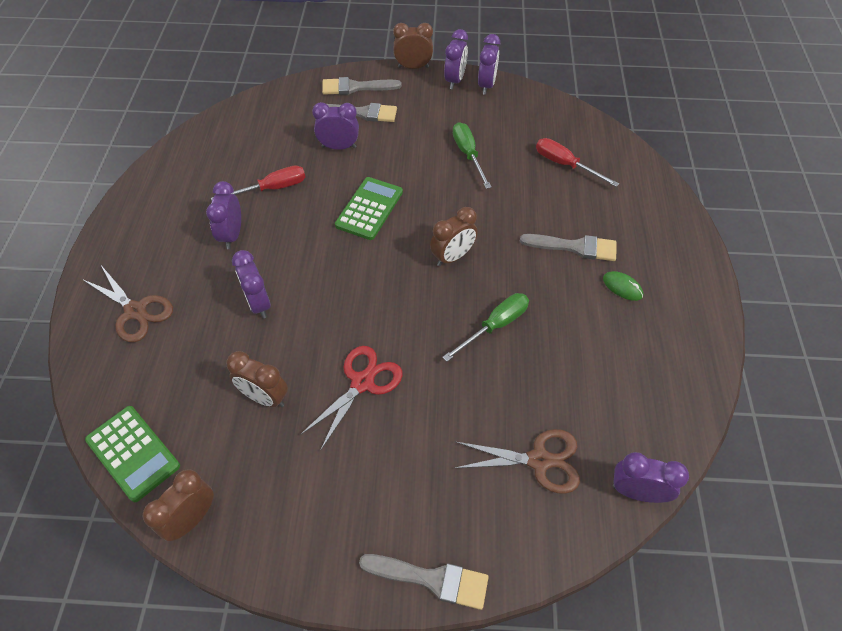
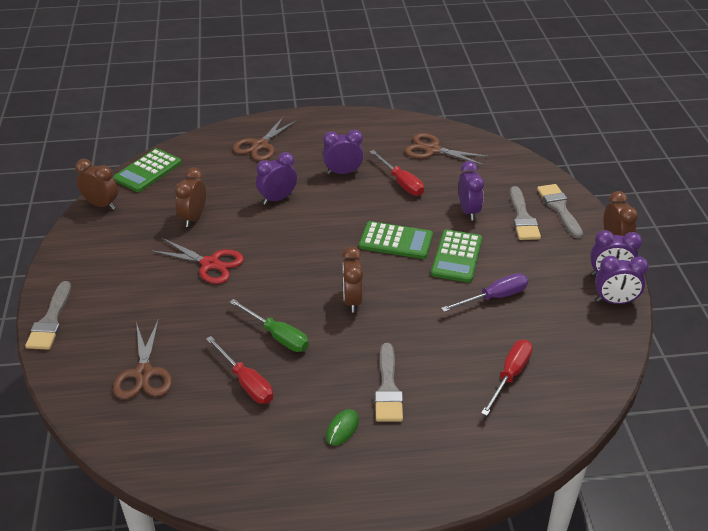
camera: 80 degrees right, 15 degrees down
(223, 154) = (432, 150): none -> brown scissors
(405, 168) = (456, 256): none -> green calculator
(453, 257) = (352, 300): brown clock -> brown clock turned 45 degrees clockwise
(468, 155) = (494, 297): green screwdriver -> purple screwdriver
(559, 359) = (246, 382): none -> red screwdriver
(637, 492) = (114, 440): purple clock -> none

